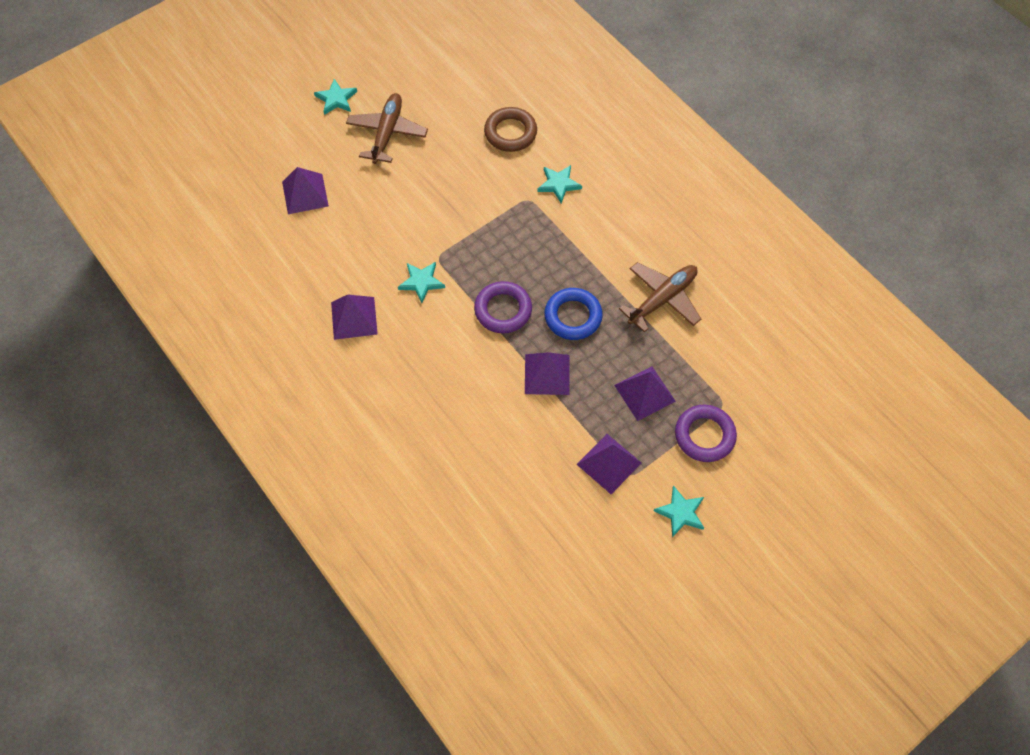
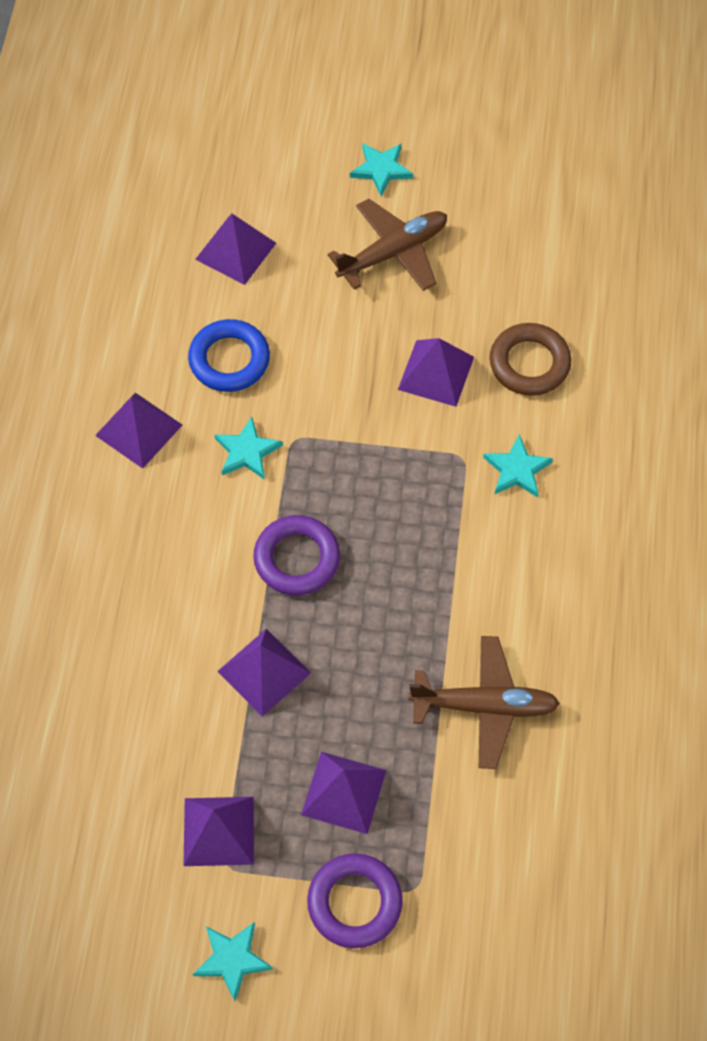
camera: 45 degrees right, 0 degrees up
(471, 172) = (436, 373): none -> purple pyramid
(573, 316) = (363, 634): blue ring -> blue ring (229, 360)

